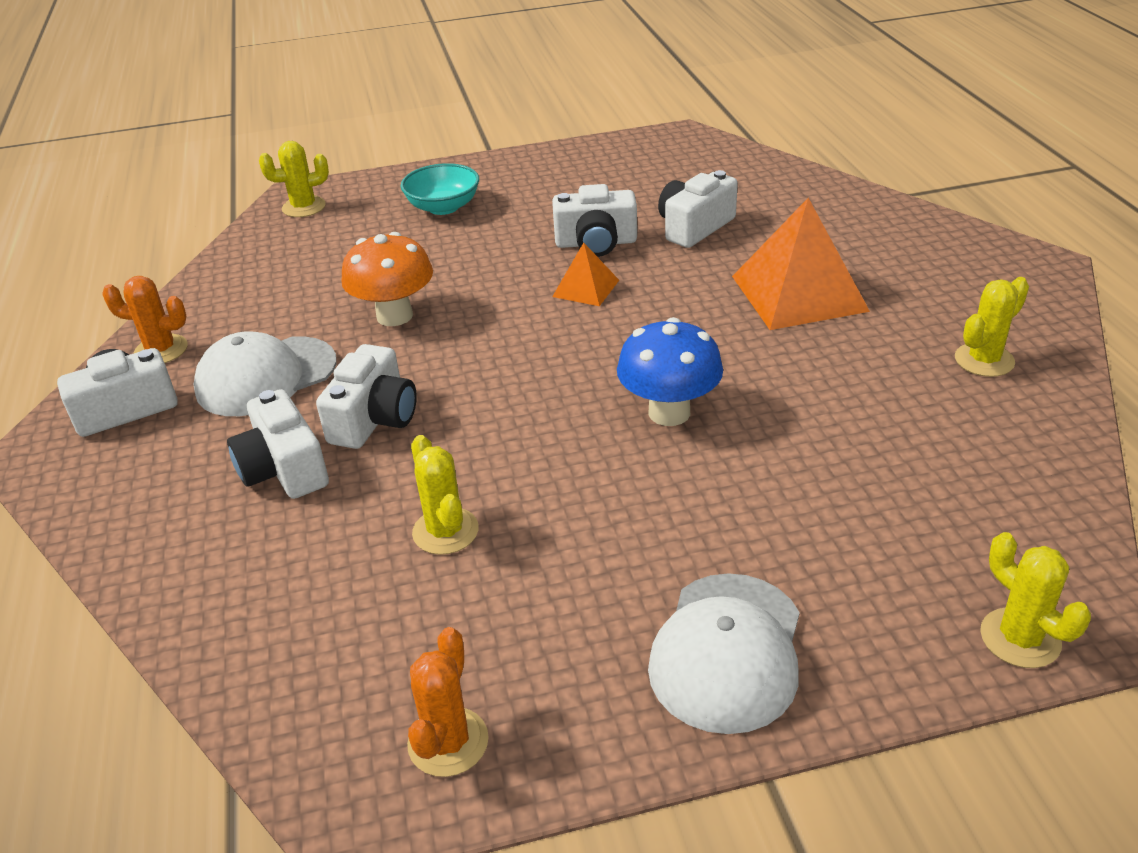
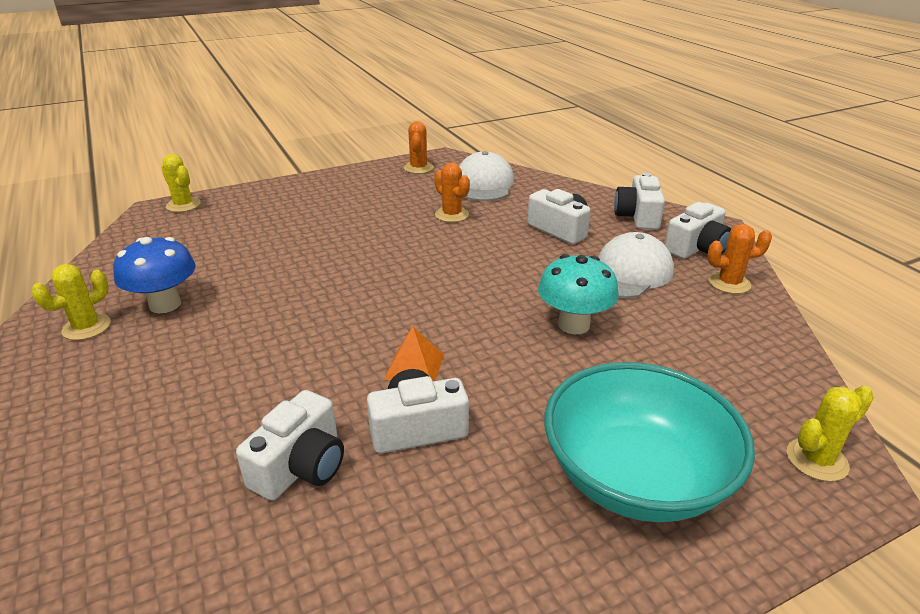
camera: 165 degrees right, 5 degrees down
(374, 419) = (528, 255): white camera -> white camera (638, 216)
(394, 316) = (573, 325): orange mushroom -> turquoise mushroom
(443, 207) = (635, 477): turquoise bowl -> turquoise bowl, size x1.85
(445, 531) = (452, 215): yellow cactus -> orange cactus
(669, 412) = (335, 274): blue mushroom -> blue mushroom (165, 304)
(727, 651) = (312, 193): white cap -> white cap (483, 184)
(799, 293) = (208, 378): orange pyramid -> none

